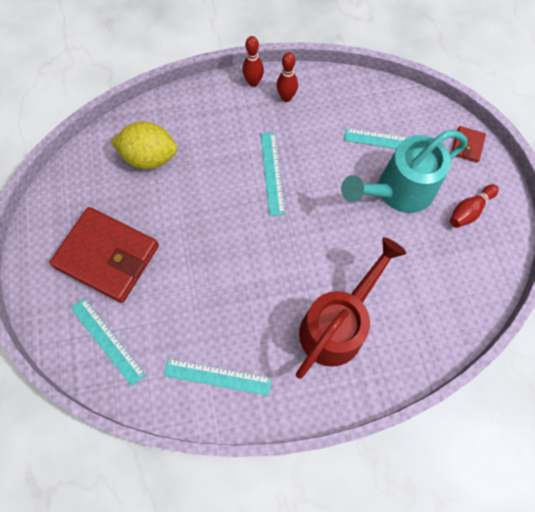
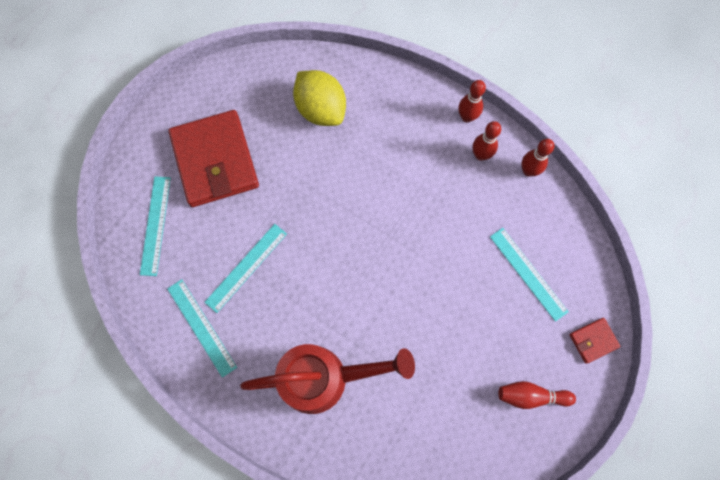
camera: 45 degrees right, 5 degrees up
(272, 173) = (401, 209): turquoise ruler -> turquoise ruler (246, 267)
(325, 82) = (528, 171): none -> red bowling pin
(398, 191) = (488, 321): turquoise watering can -> none

